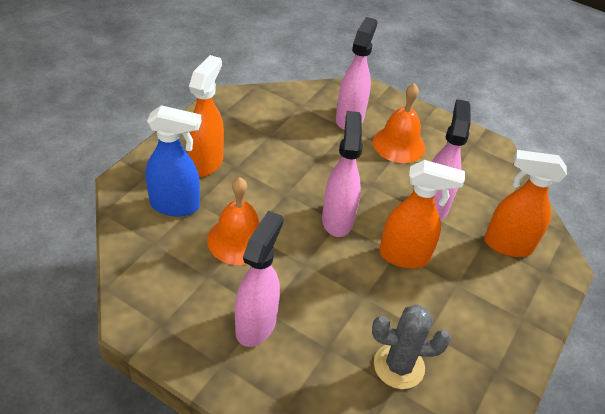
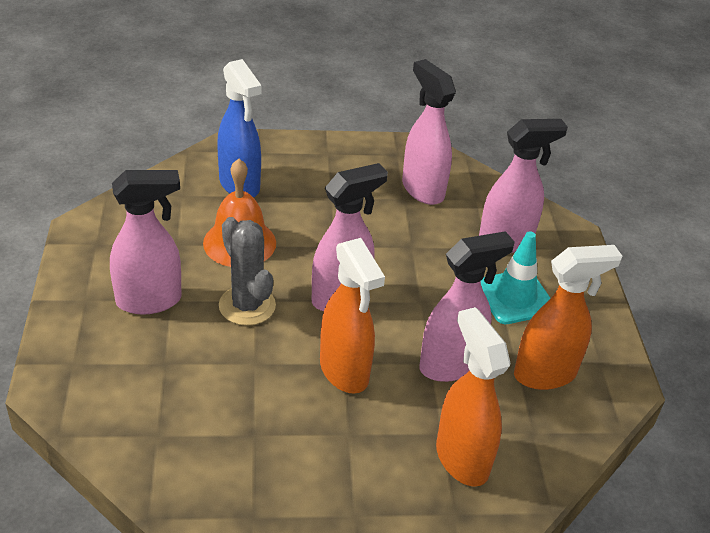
camera: 55 degrees right, 5 degrees down
(206, 162) = (315, 177): orange spray bottle -> orange spray bottle (545, 374)
(269, 122) = (422, 189): none -> pink spray bottle
(398, 144) = (514, 297): orange bell -> turquoise traffic cone
(399, 366) = (188, 427): grey cactus -> grey cactus (247, 306)

